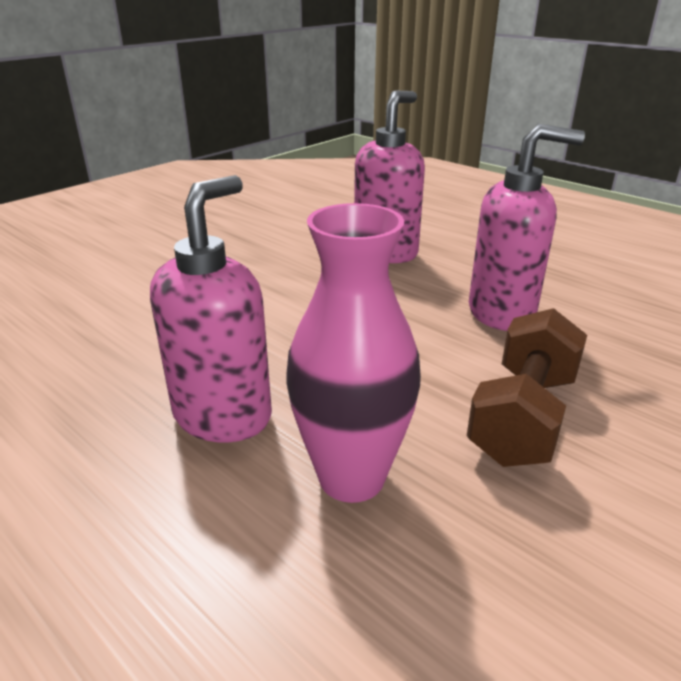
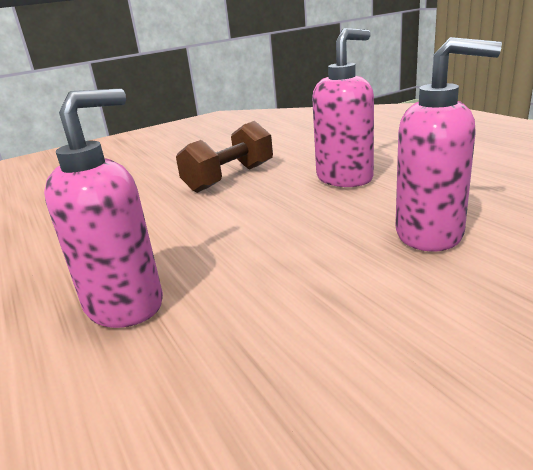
camera: 20 degrees right, 5 degrees down
(351, 477) = (196, 374): pink vase -> none
(522, 417) = (399, 337): brown dumbbell -> brown dumbbell (229, 178)

